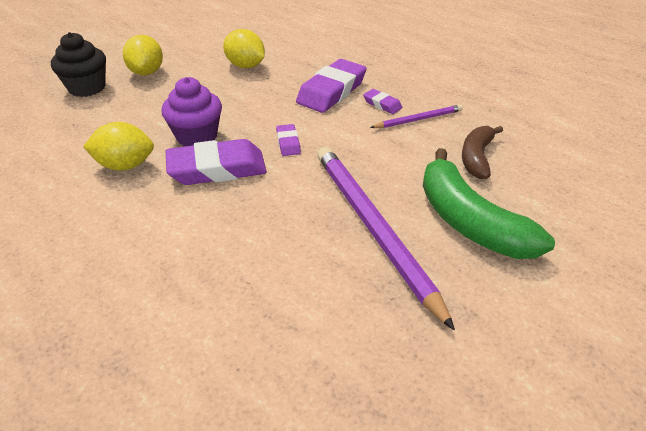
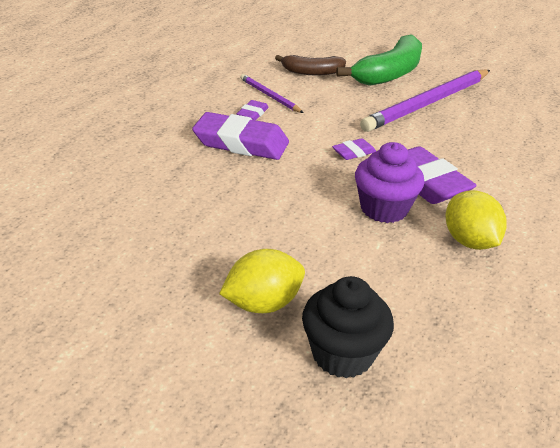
camera: 110 degrees left, 5 degrees down
(245, 66) = (204, 213): yellow lemon -> none

